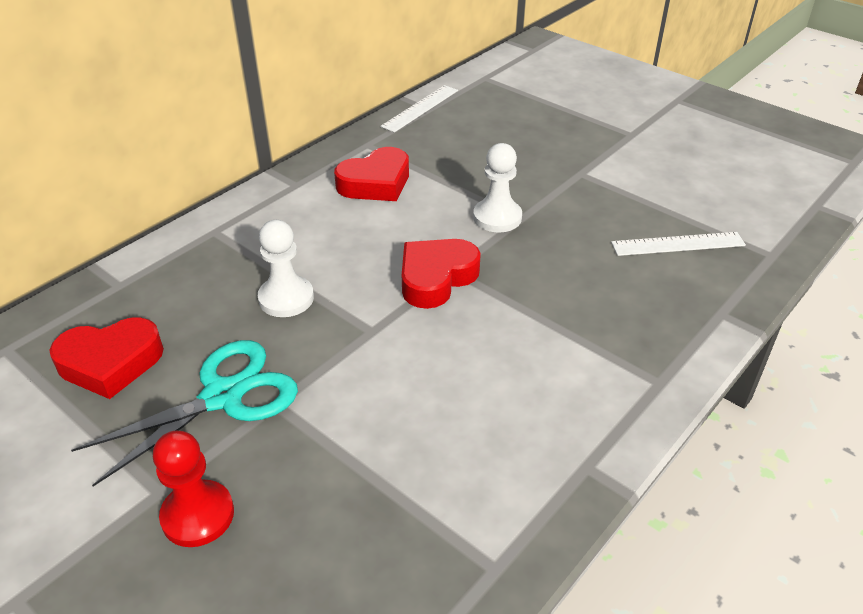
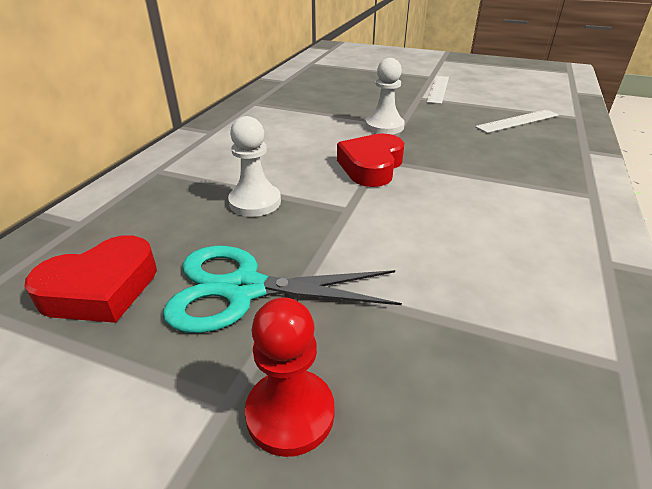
camera: 20 degrees left, 5 degrees down
(223, 396) = (244, 289): turquoise scissors -> turquoise scissors turned 120 degrees counterclockwise
(375, 183) = (276, 122): red heart -> none
(420, 108) = (278, 81): white ruler -> white ruler (438, 89)

